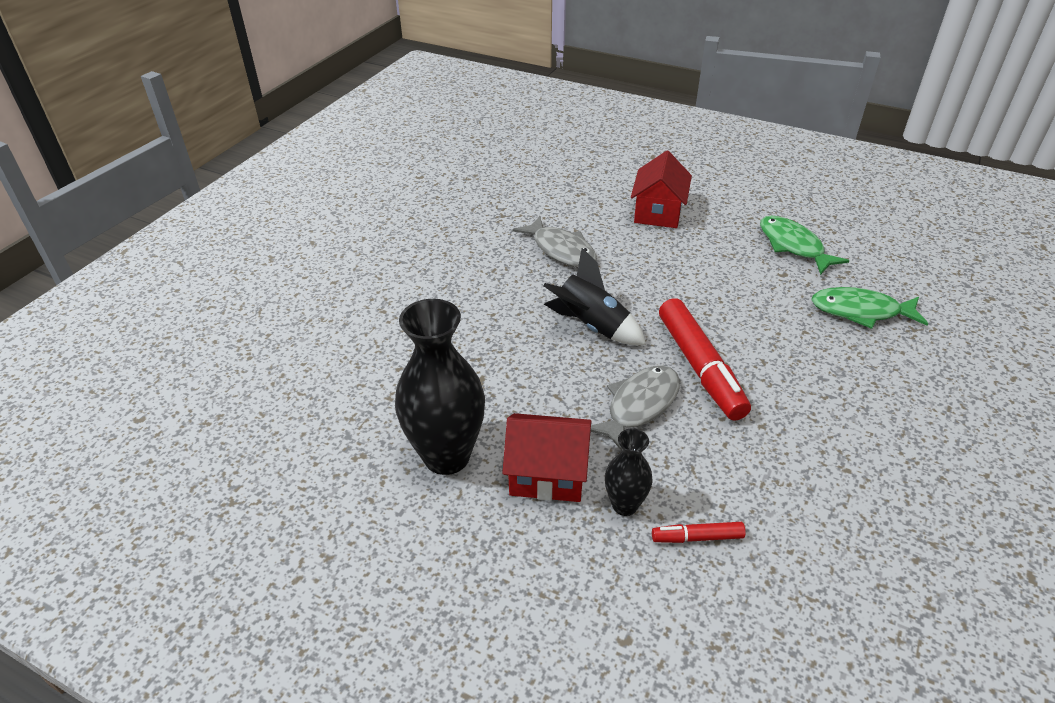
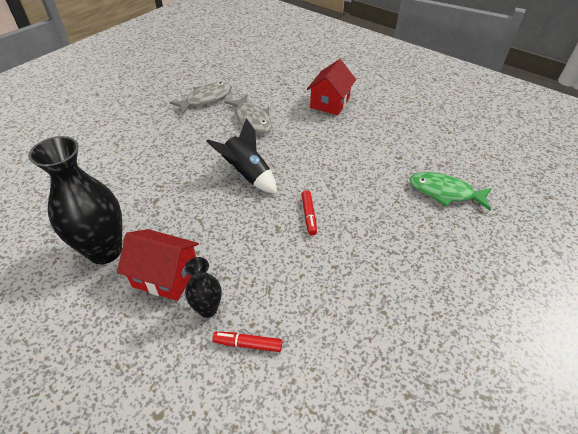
camera: 10 degrees right, 5 degrees up
(639, 405) = (253, 236): grey fish -> grey fish (206, 99)
(700, 367) = (308, 215): red marker -> red marker, size x0.47
(793, 246) = (415, 138): green fish -> none

